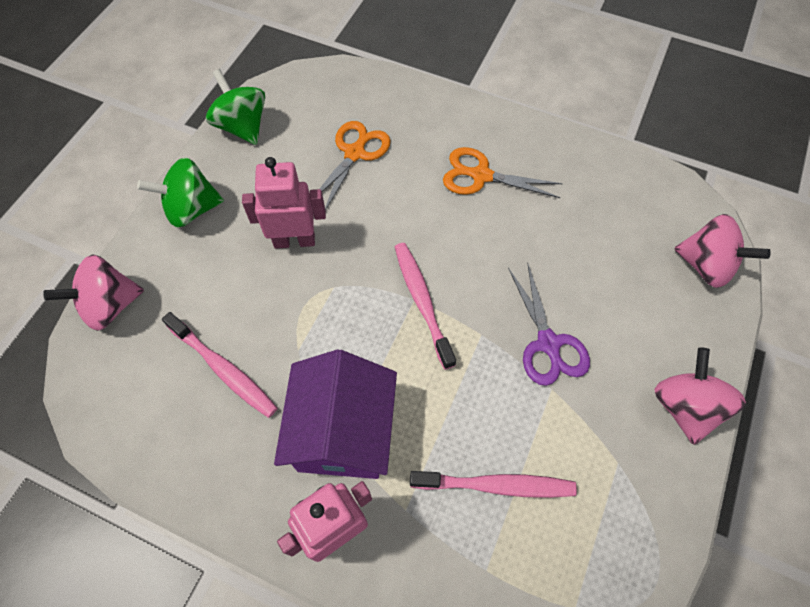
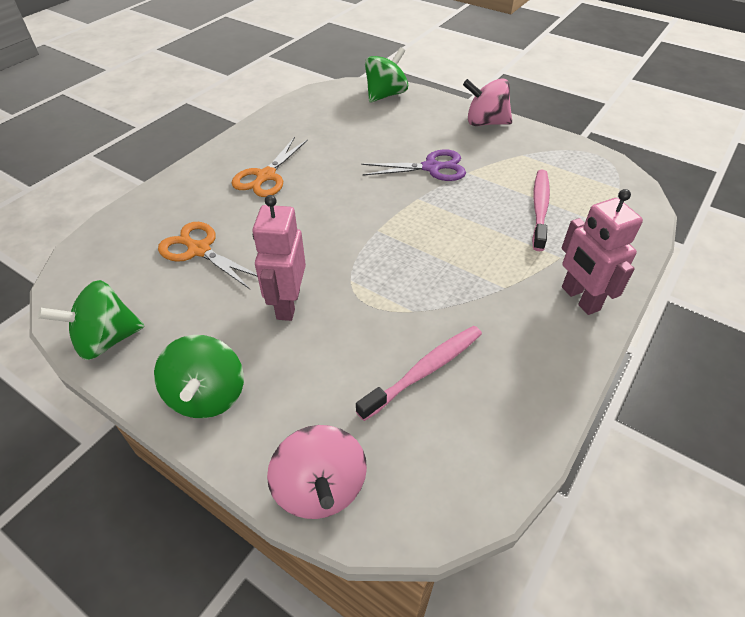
camera: 80 degrees left, 15 degrees down
(343, 432) = (496, 286): purple house -> none
(422, 302) = (381, 225): pink toothbrush -> none
(706, 265) = (385, 95): pink spinning top -> green spinning top

